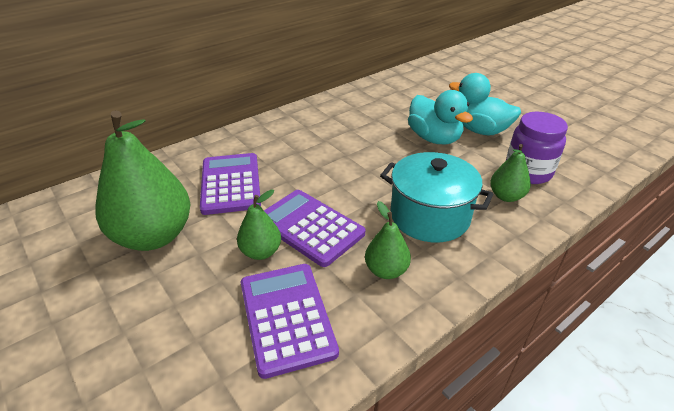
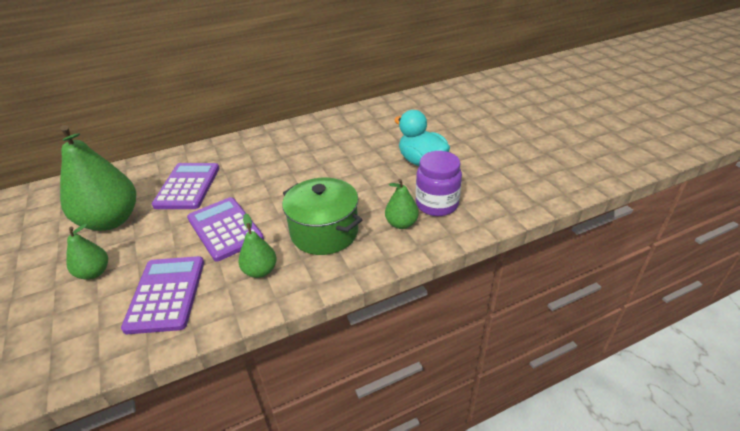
camera: 15 degrees right, 0 degrees up
(261, 252) = (177, 243): green pear -> green pear (94, 273)
(429, 216) = (324, 232): turquoise pot -> green pot
(434, 138) = (375, 165): turquoise duck -> none

